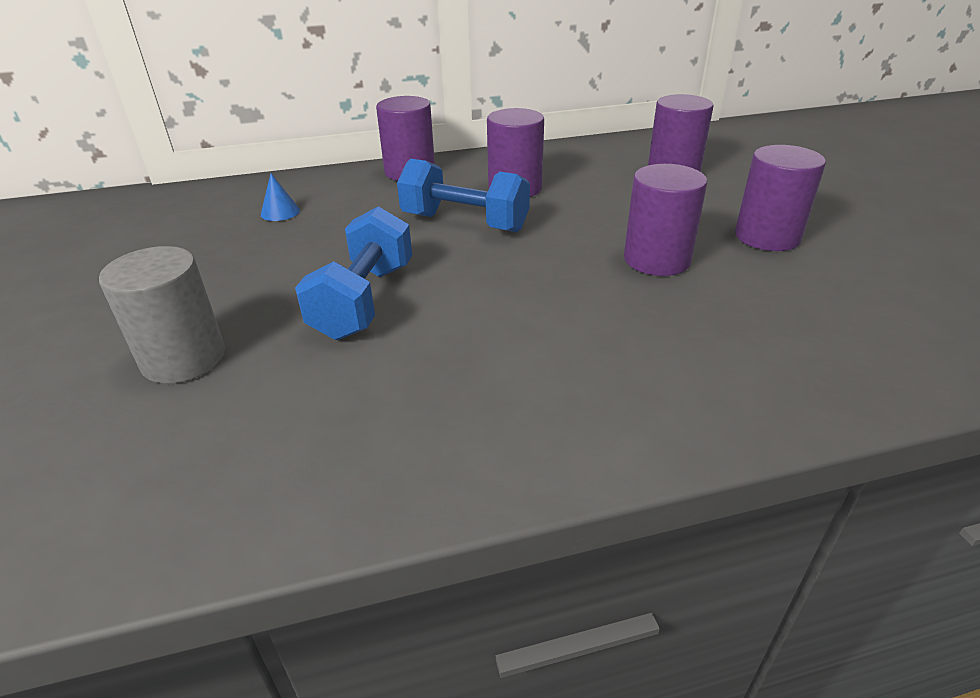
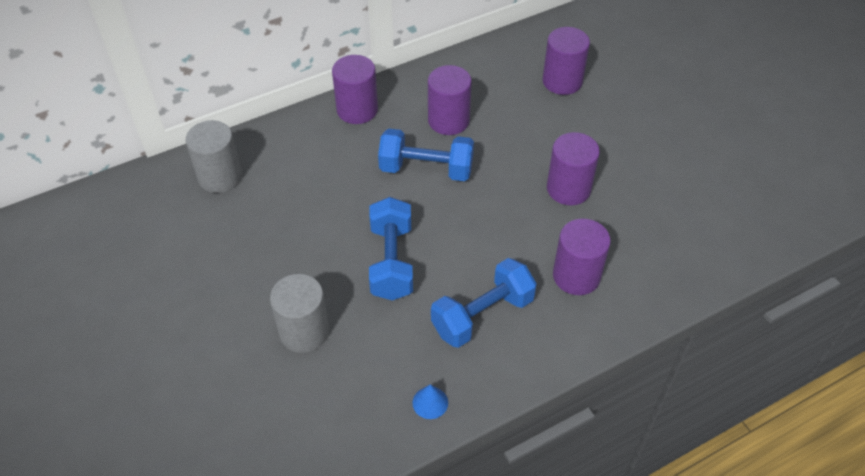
camera: 15 degrees left, 15 degrees up
(213, 204) = (220, 176): none -> grey cylinder
(280, 212) = (280, 178): blue cone -> blue cone (430, 402)
(466, 380) = (482, 315): none -> blue dumbbell
(767, 236) = (636, 152): purple cylinder -> purple cylinder (576, 276)

